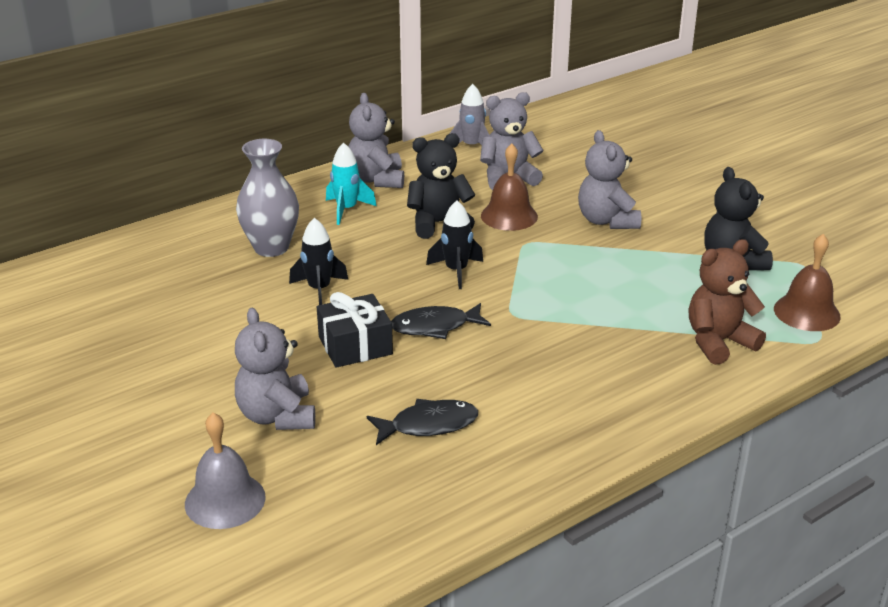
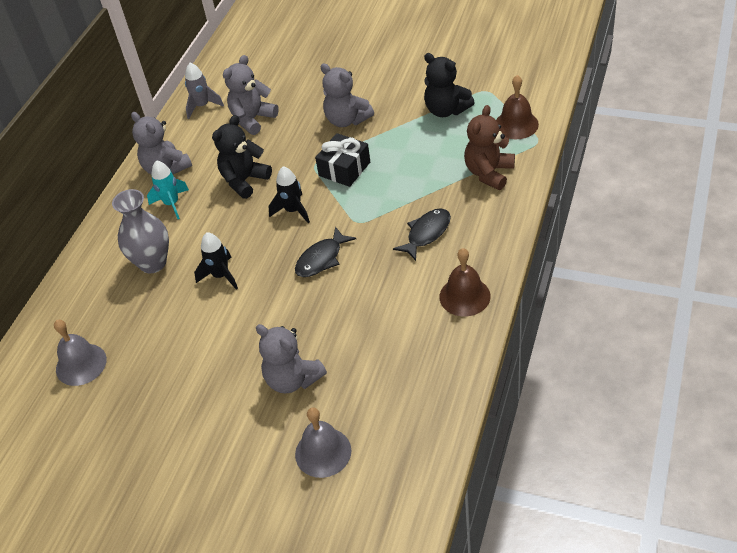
camera: 30 degrees left, 15 degrees up
(110, 294) = (81, 364): none -> grey bell
(355, 345) = (287, 302): black gift -> black gift (344, 169)
(428, 425) = (386, 328): black fish -> black fish (426, 233)
(509, 216) = (283, 149): brown bell -> brown bell (464, 296)

